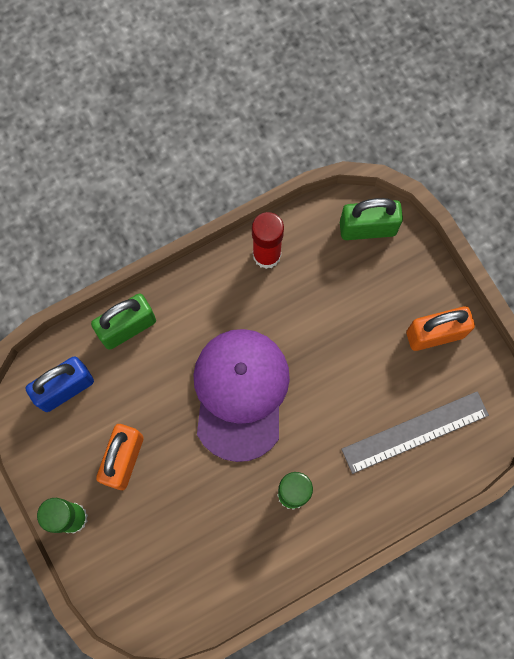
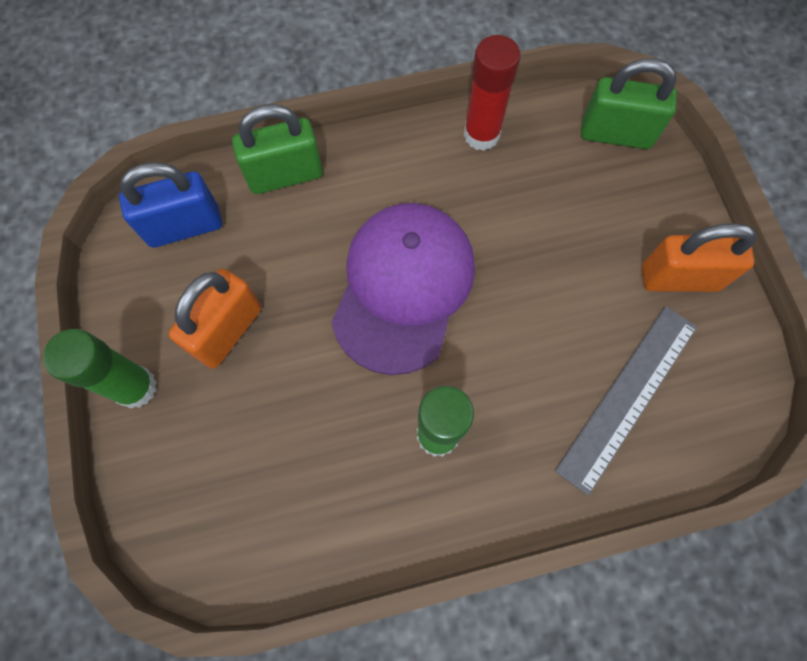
camera: 15 degrees right, 5 degrees down
(415, 432) = (627, 396): grey ruler -> grey ruler turned 45 degrees counterclockwise

